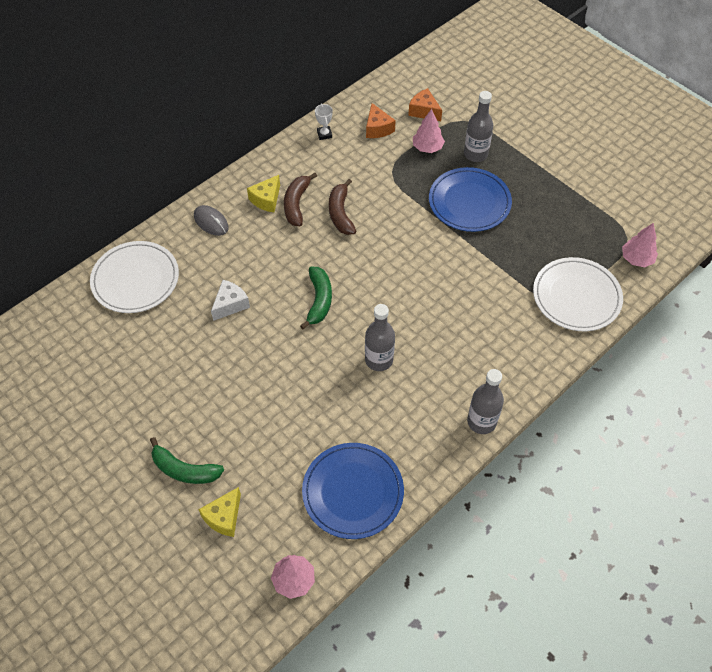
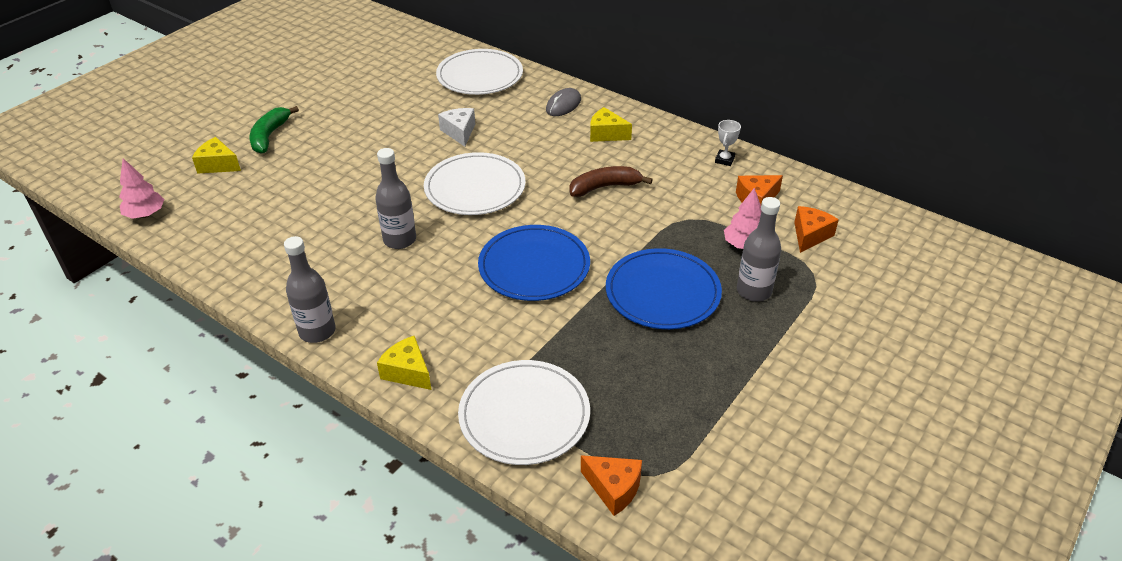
camera: 80 degrees right, 15 degrees down
(230, 304) = (459, 132): white cheese -> white cheese turned 135 degrees counterclockwise
(296, 204) = (607, 154): brown banana -> none
(319, 300) = (475, 188): green banana -> white plate
(324, 134) = (724, 160): white trophy -> white trophy turned 45 degrees counterclockwise
(353, 492) = (235, 240): blue plate -> blue plate (534, 266)
(531, 362) = (407, 372): none -> yellow cheese
(636, 259) = (614, 488): pink tree -> orange cheese

